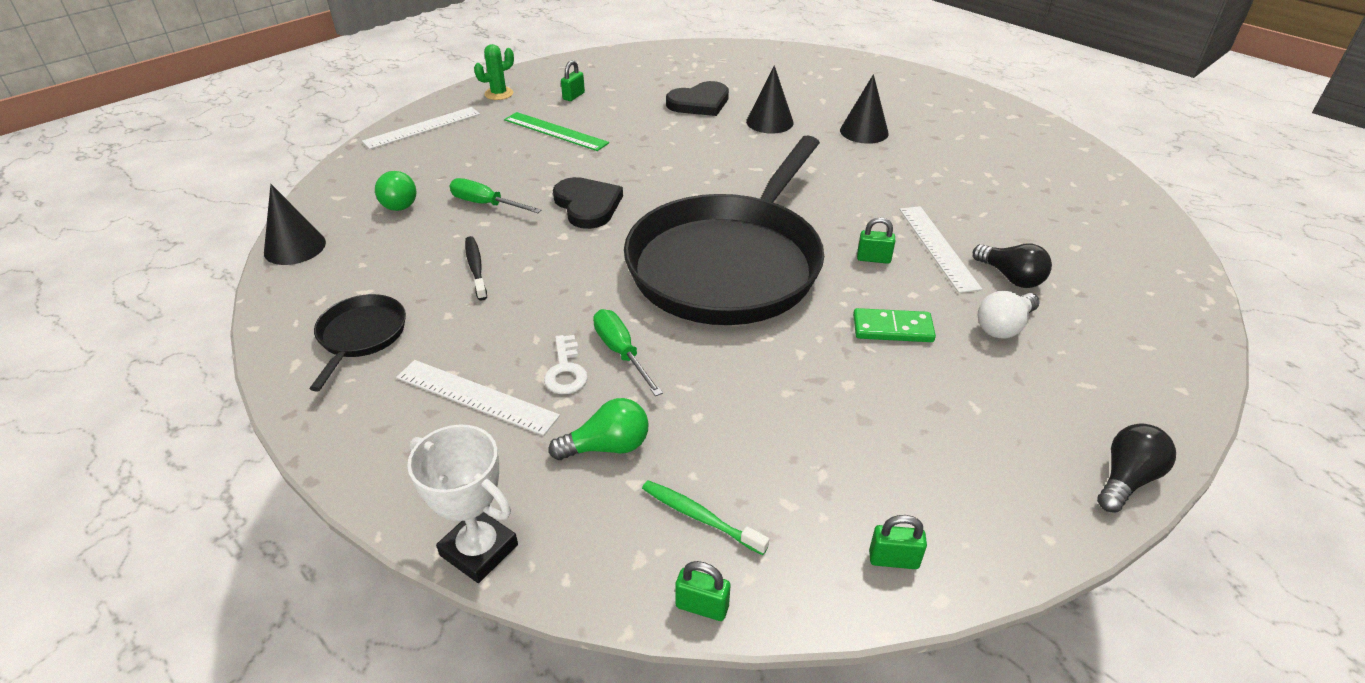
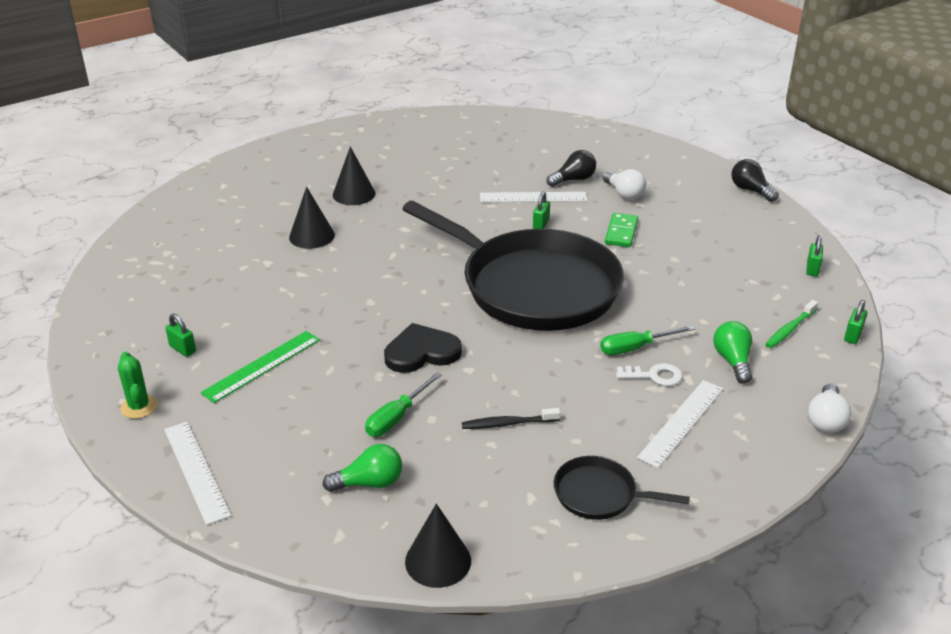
camera: 80 degrees left, 5 degrees down
(479, 550) = (826, 420): white trophy -> white light bulb
(700, 103) = (250, 269): black heart -> none

